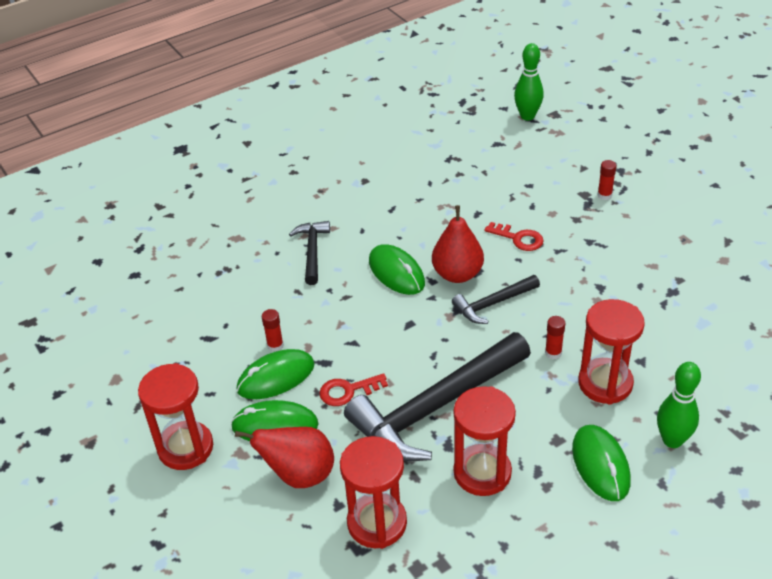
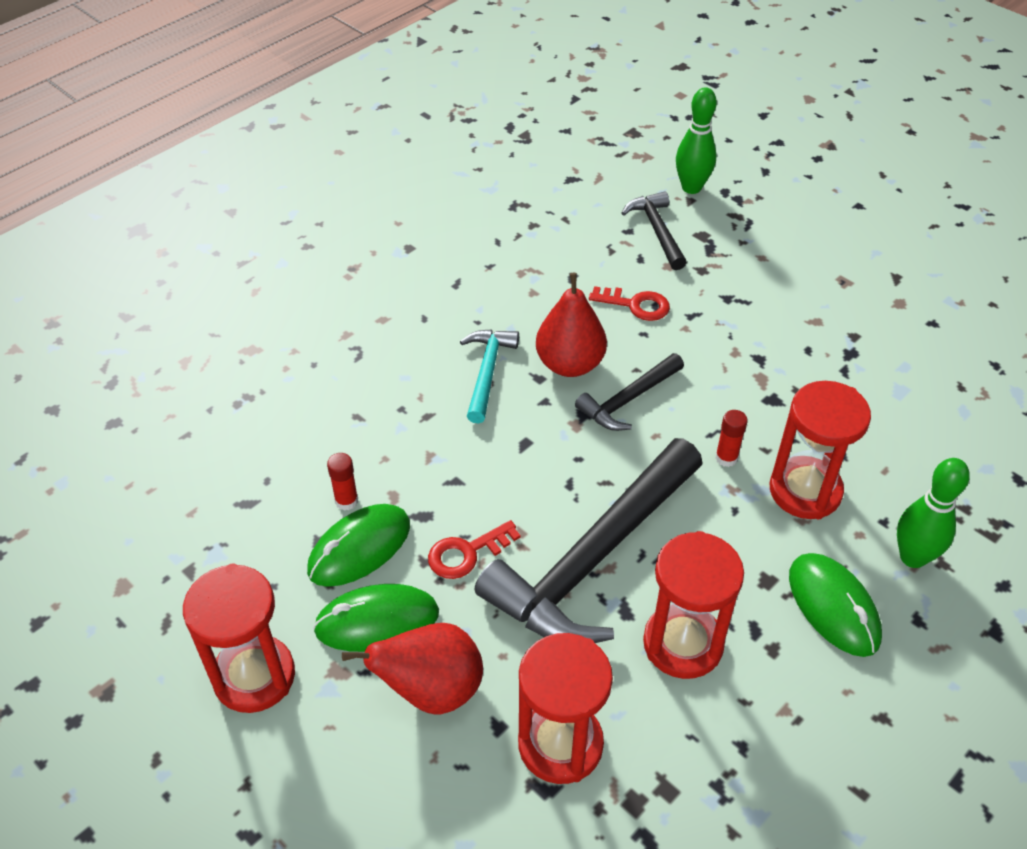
camera: 15 degrees left, 5 degrees up
(312, 251) = (363, 356): black hammer -> black hammer (657, 231)
(396, 272) = (487, 372): green mouse -> turquoise hammer
(527, 116) = (599, 138): green bowling pin -> green bowling pin (691, 187)
(604, 195) = (728, 234): red glue stick -> none

